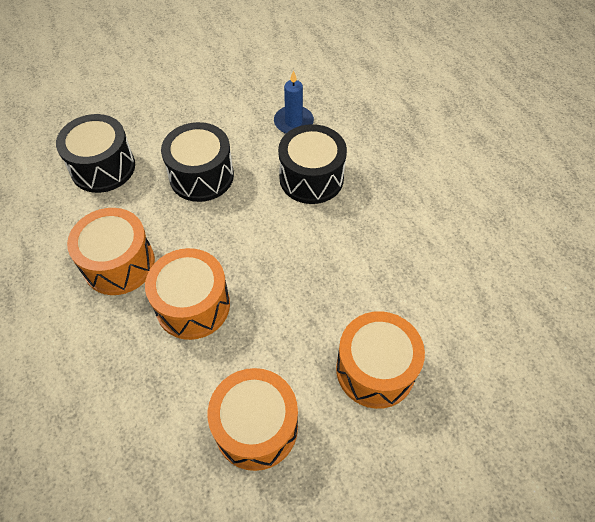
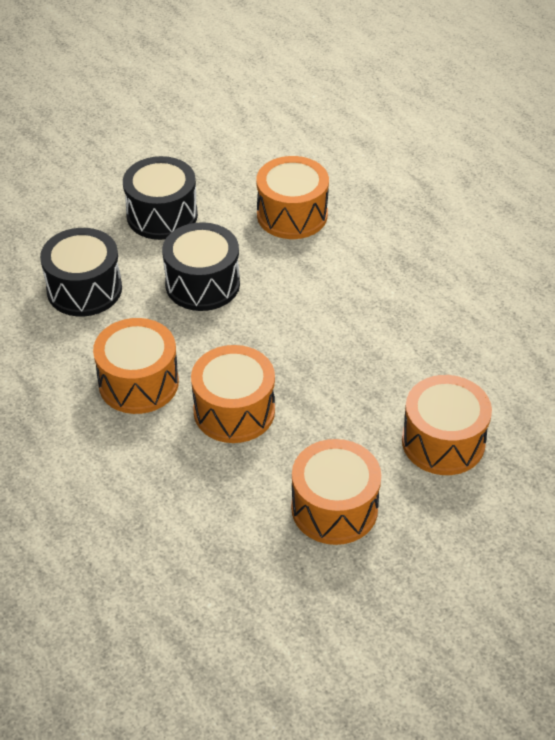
camera: 10 degrees left, 10 degrees down
(293, 122) = (292, 215): blue candle -> orange drum
(311, 178) = (328, 270): black drum -> black drum (162, 215)

